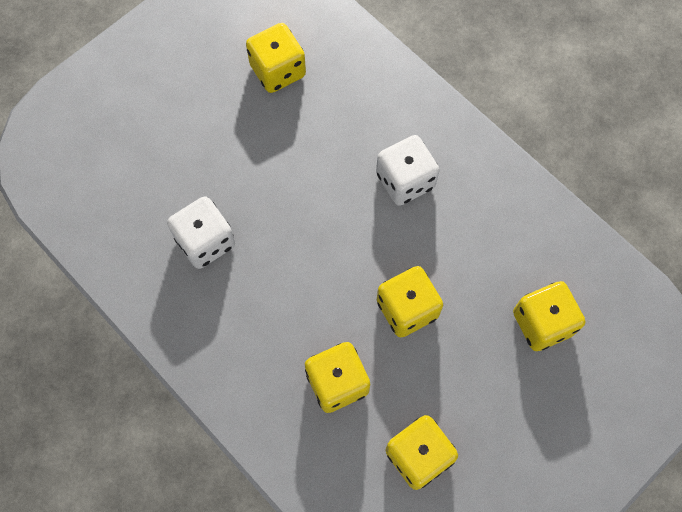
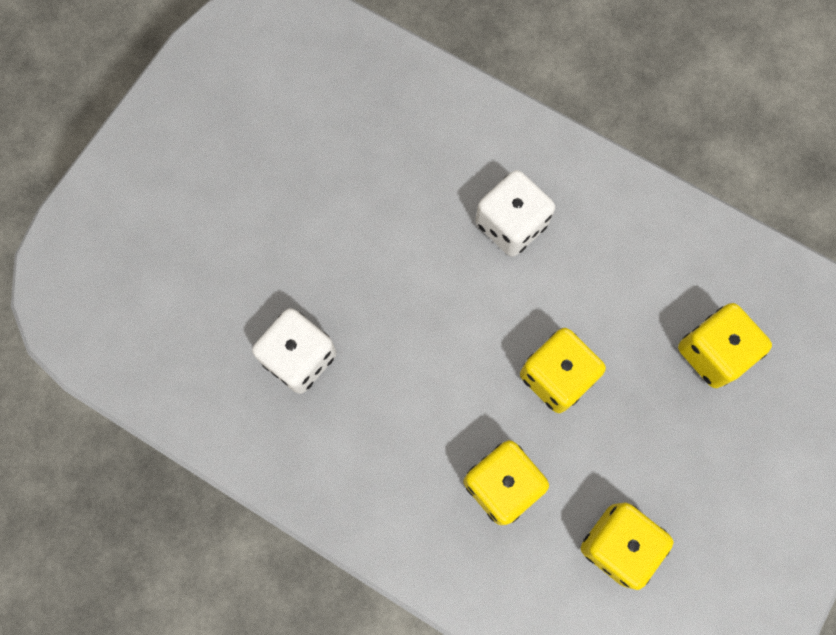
camera: 15 degrees left, 5 degrees up
(278, 71) = (324, 128): yellow dice -> none

